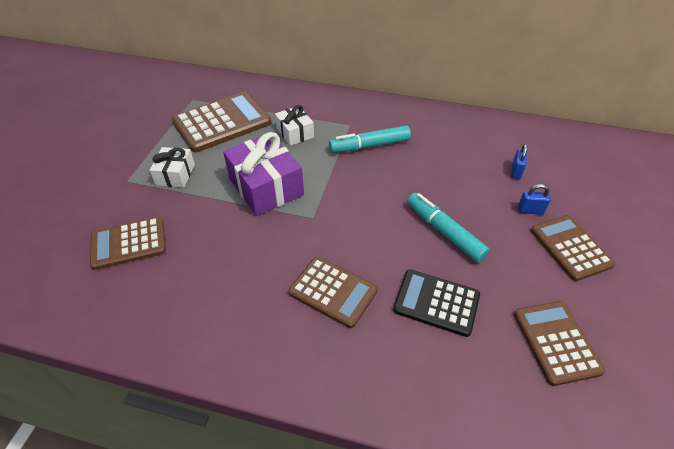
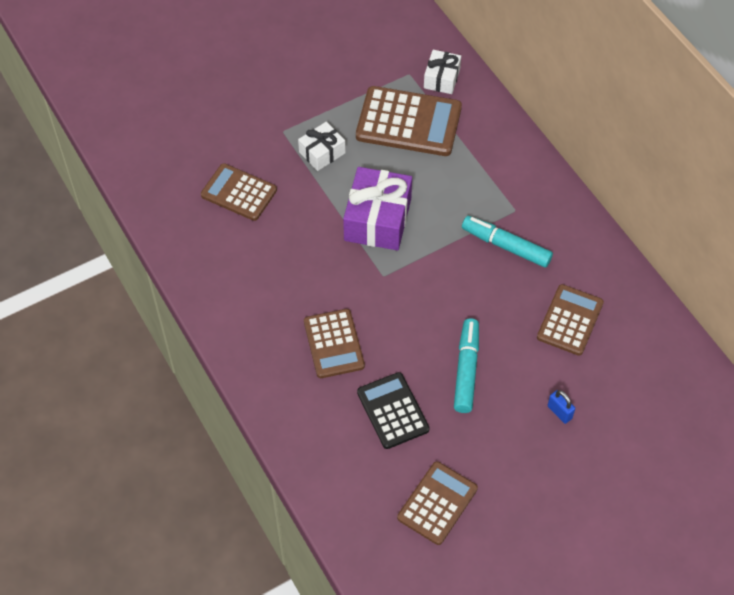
camera: 45 degrees right, 10 degrees up
(295, 133) = (457, 182): white gift -> white gift (441, 78)
(516, 172) = (600, 373): blue padlock -> none
(570, 247) = (546, 463): brown calculator -> brown calculator (570, 320)

